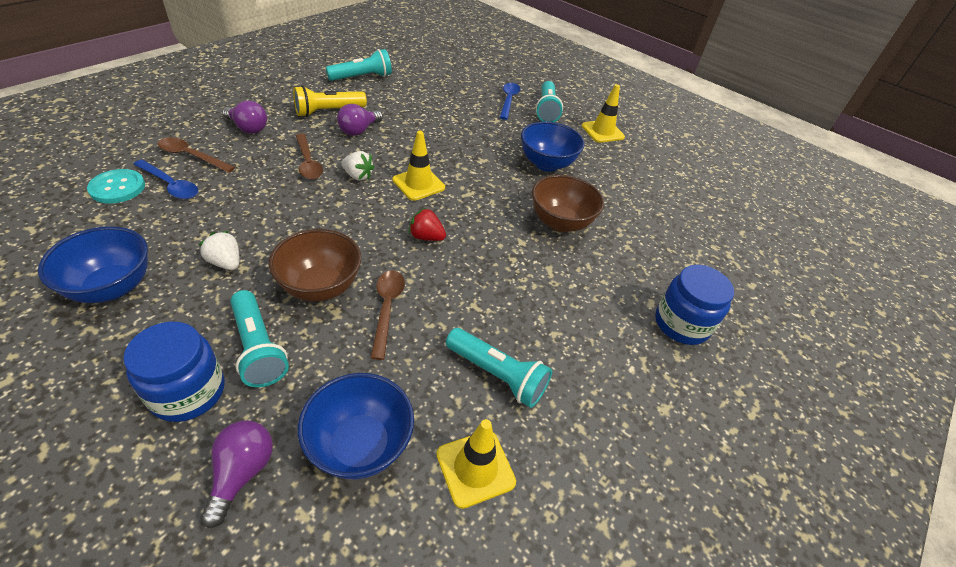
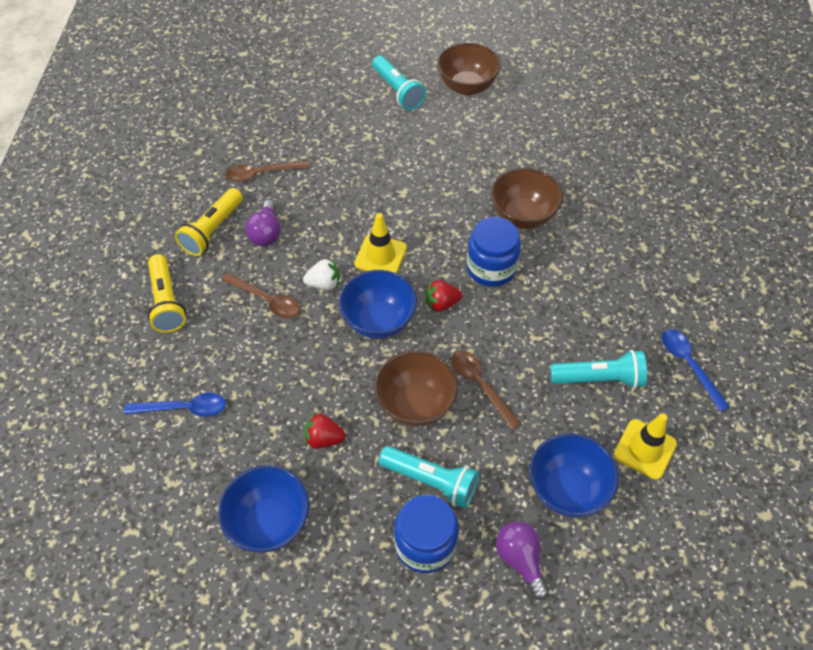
camera: 30 degrees left, 10 degrees up
(117, 188) = (143, 444): turquoise button -> none
(191, 156) = (159, 368): brown spoon -> brown spoon (262, 174)
(226, 262) = (324, 439): white strawberry -> red strawberry
(248, 128) = (166, 302): purple light bulb -> yellow flashlight
(362, 77) = (191, 164): turquoise flashlight -> none
(508, 100) = (354, 102): blue spoon -> blue spoon (688, 365)
(546, 164) = (457, 159): blue bowl -> blue bowl (378, 321)
(602, 131) = (467, 86): yellow traffic cone -> brown bowl
(681, 324) = (675, 249): blue jar -> blue jar (491, 268)

